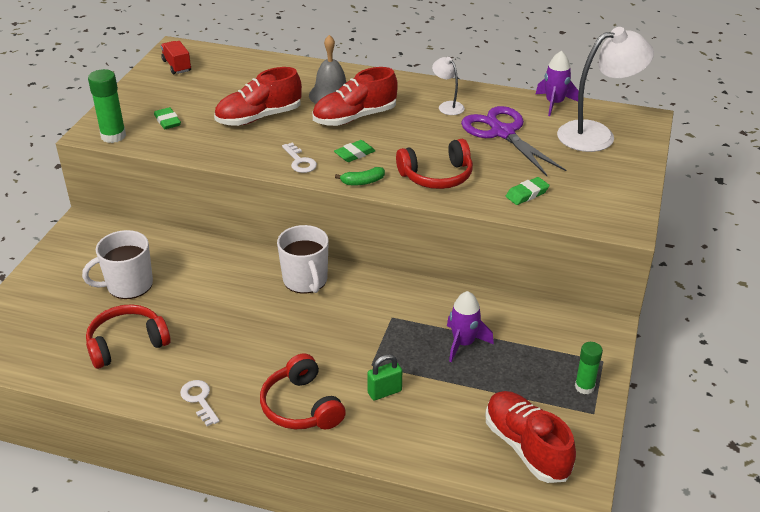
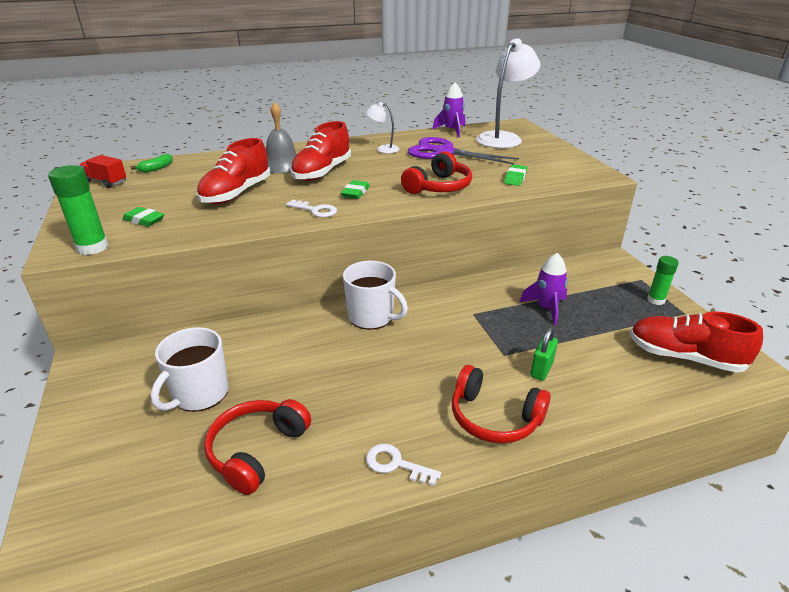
camera: 35 degrees left, 5 degrees down
(362, 182) = (388, 207): green banana -> green banana (156, 168)

